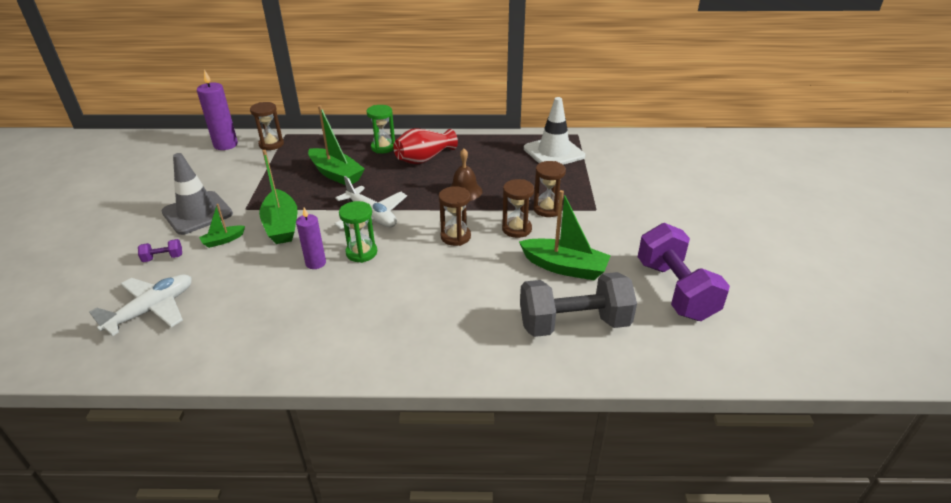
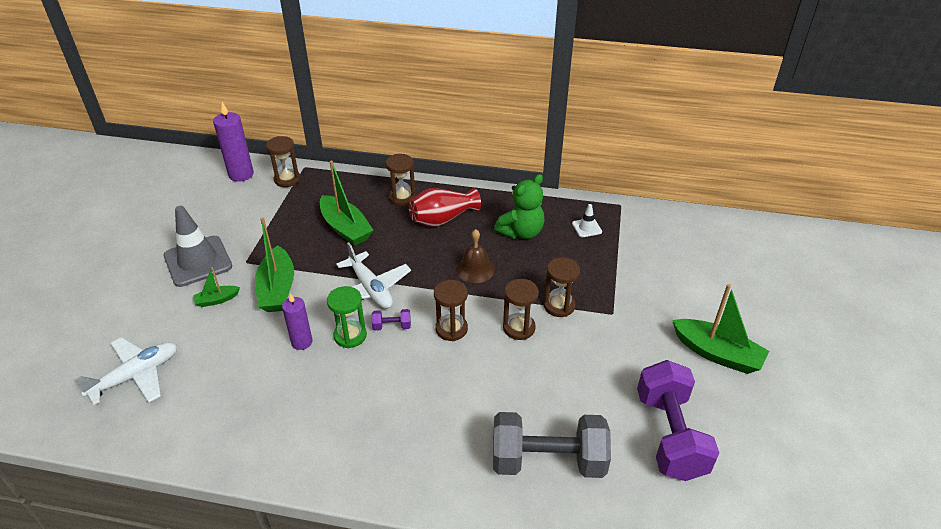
camera: 10 degrees right, 5 degrees up
(163, 258) = (156, 314): purple dumbbell -> purple dumbbell (392, 326)
(383, 147) = (402, 198): green hourglass -> brown hourglass
(497, 161) = (521, 232): none -> green teddy bear
(554, 152) = (586, 228): white traffic cone -> white traffic cone, size x0.45
(564, 267) = (557, 386): green boat -> green boat (717, 353)

